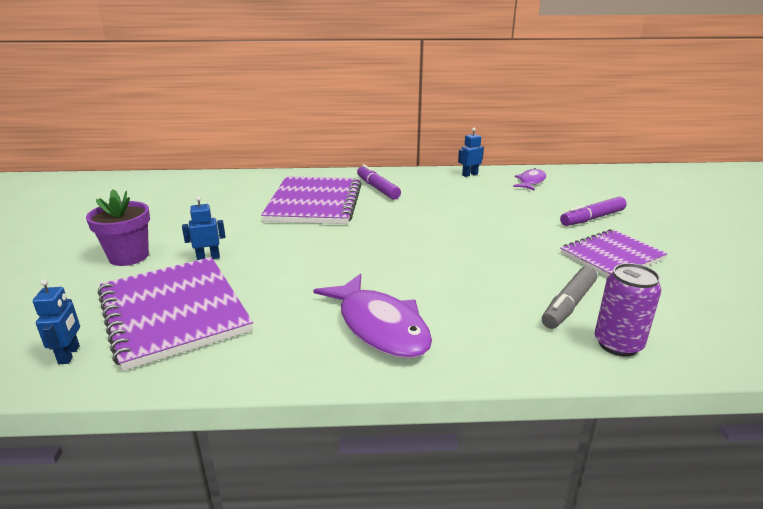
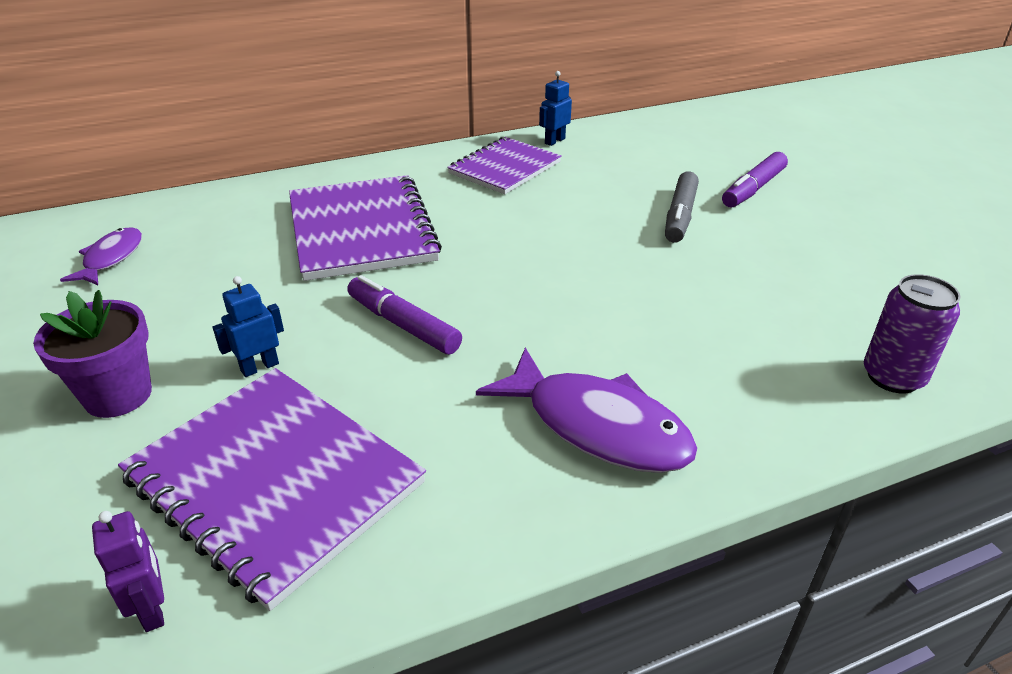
camera: 20 degrees left, 10 degrees up
(69, 355) = (153, 609): blue robot -> purple robot
(377, 188) = (439, 187): purple marker -> purple marker (403, 325)
(531, 182) = (642, 141): purple fish -> purple fish (111, 258)
(568, 305) = (805, 331): grey marker -> grey marker (680, 216)
(611, 256) = (809, 244): purple notebook -> purple notebook (504, 168)

